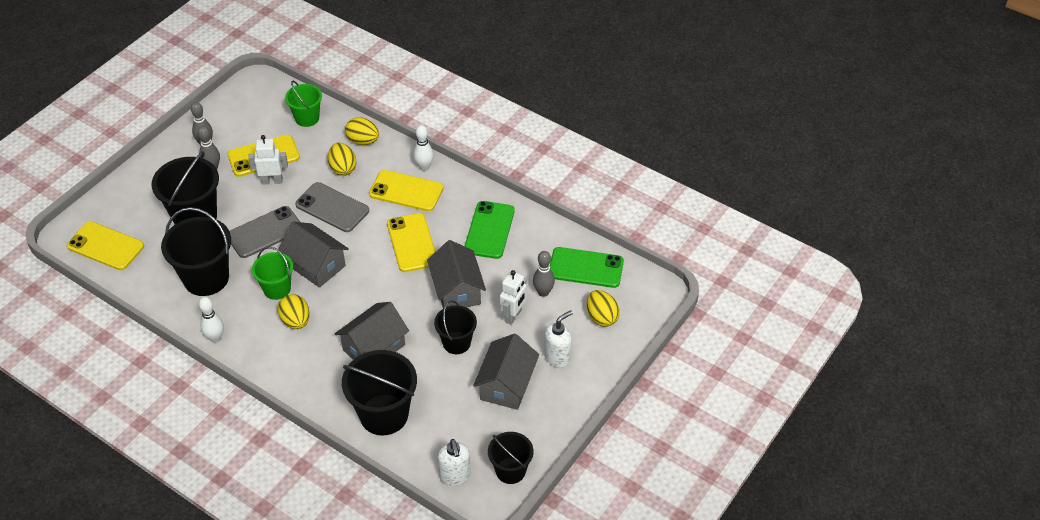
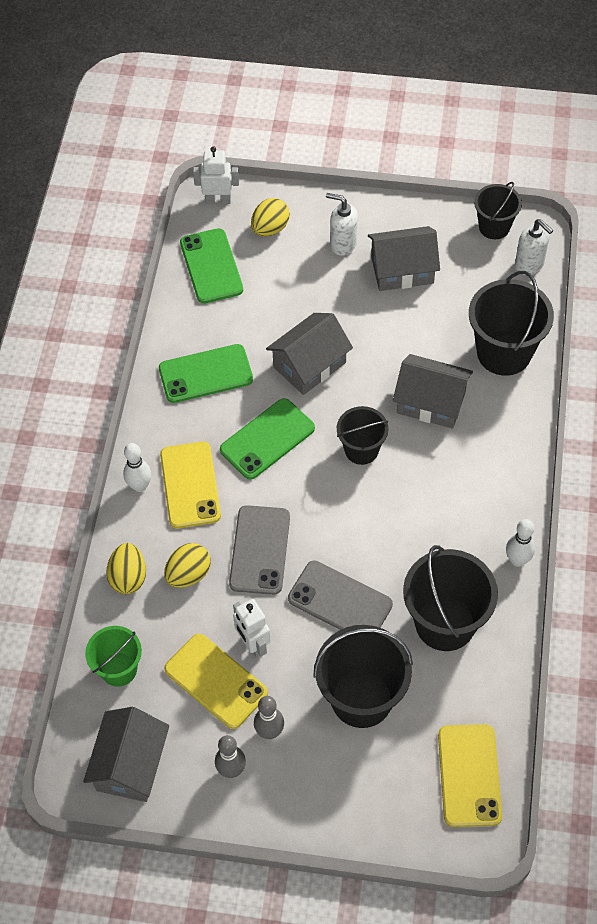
camera: 115 degrees left, 10 degrees up
(277, 289) = (413, 538): green bucket -> none
(296, 321) = (445, 493): yellow egg -> none
(316, 265) = (356, 518): grey house -> grey house (130, 765)
(412, 243) = (267, 439): yellow phone -> green phone
(455, 476) = (529, 265): white soap dispenser -> white soap dispenser turned 90 degrees clockwise
(456, 343) = (378, 333): black bucket -> black bucket (361, 450)
(513, 316) = (313, 301): white robot -> white robot (218, 200)
(543, 292) = (266, 289): grey bowling pin -> none

